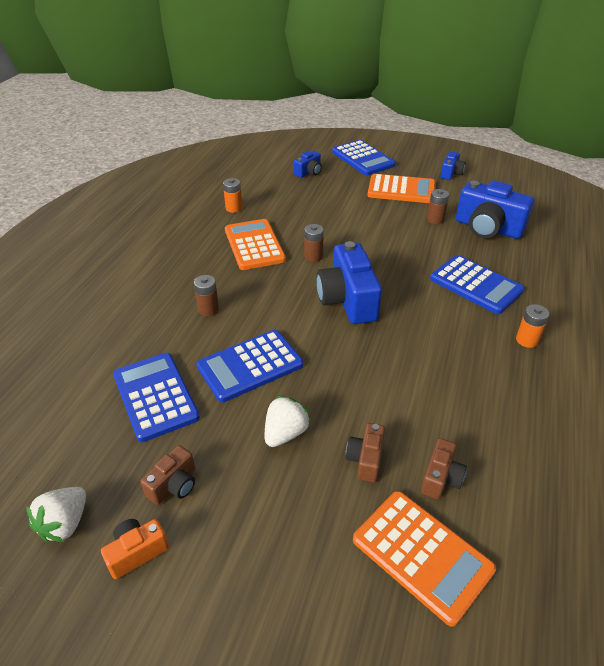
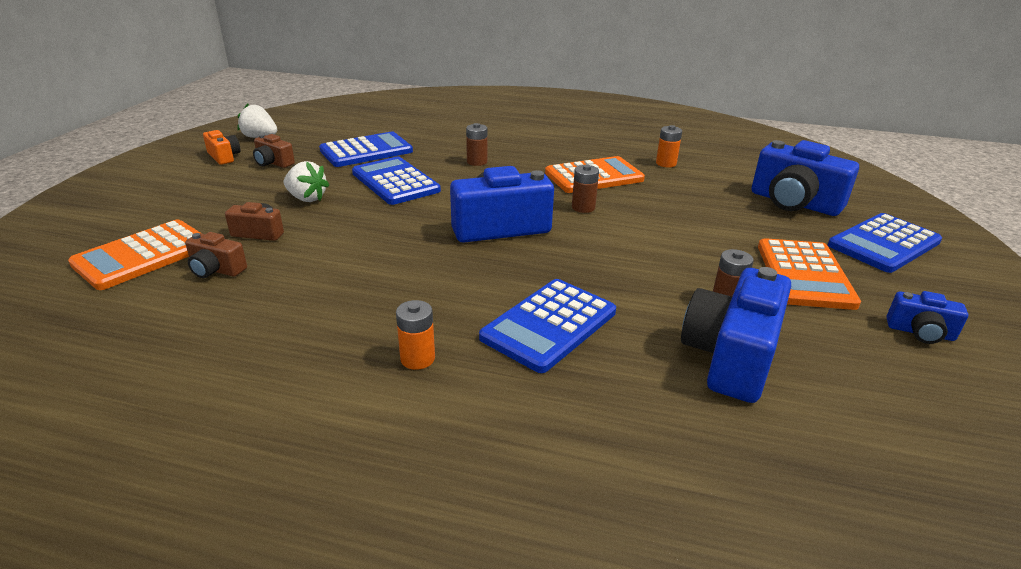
camera: 85 degrees right, 10 degrees down
(309, 172) = (794, 203): blue camera -> blue camera, size x1.98

